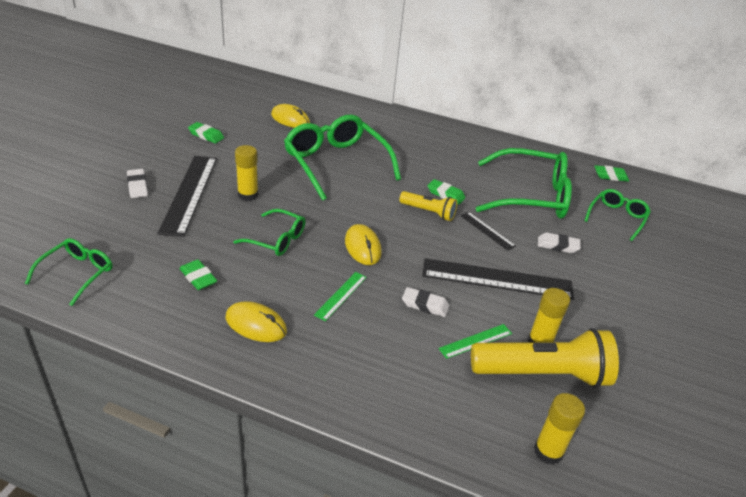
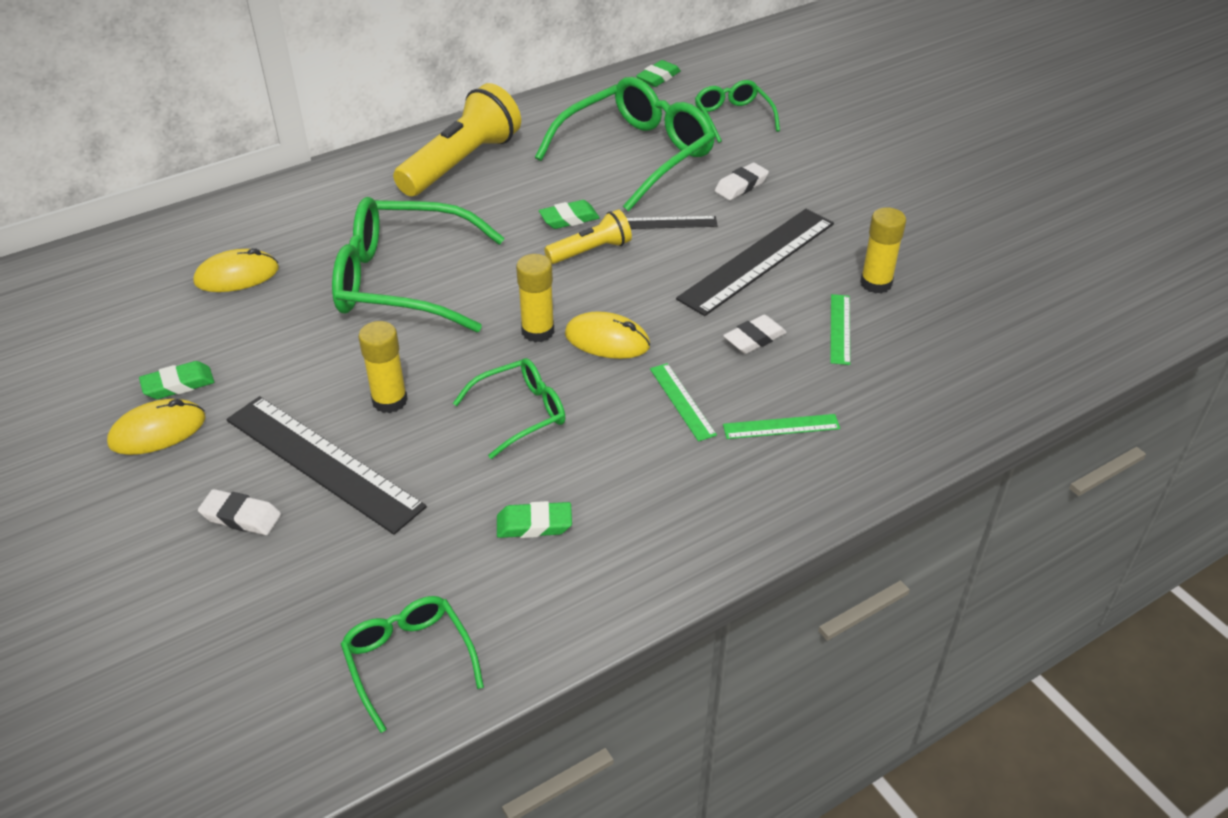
camera: 50 degrees left, 5 degrees up
(256, 324) = (674, 502): yellow mouse -> yellow mouse (157, 431)
(358, 347) = (781, 426): none -> green ruler
(542, 373) = (919, 306): yellow flashlight -> yellow flashlight (461, 162)
(548, 451) = (1017, 358): yellow glue stick -> yellow glue stick (538, 331)

